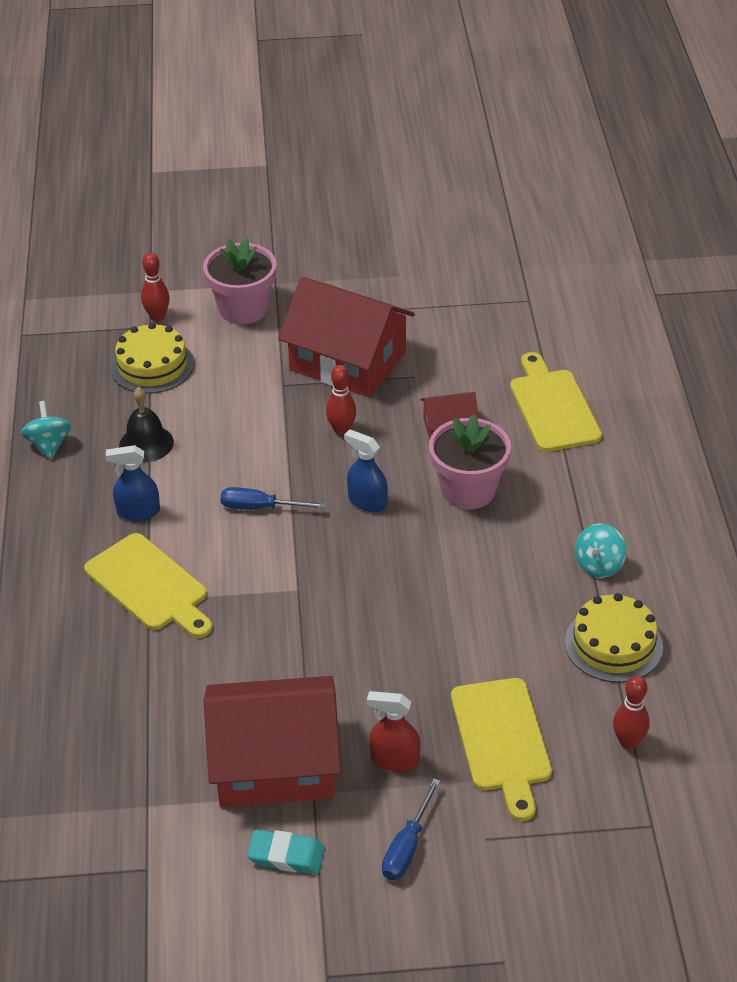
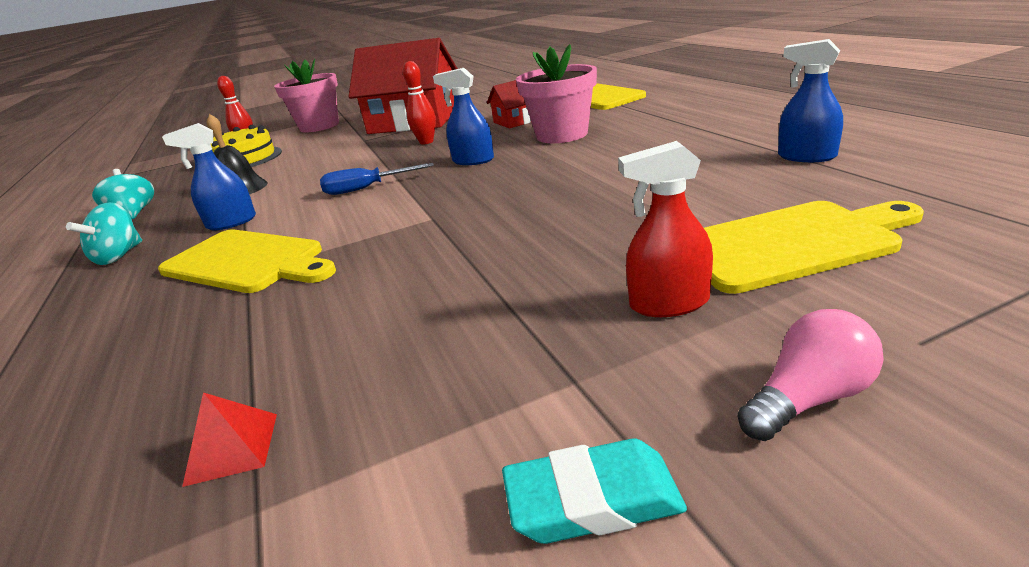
camera: 15 degrees left, 15 degrees down
(137, 765) = (232, 448): none -> red pyramid
(275, 763) = (486, 365): red house -> none
(407, 846) = (808, 399): blue screwdriver -> pink light bulb
(502, 740) = (790, 244): yellow cutting board -> yellow cutting board turned 75 degrees counterclockwise
(599, 565) = (724, 131): turquoise spinning top -> turquoise spinning top (119, 256)
(613, 644) = (806, 157): yellow cake -> blue spray bottle
(628, 742) = (940, 201): red bowling pin -> none

